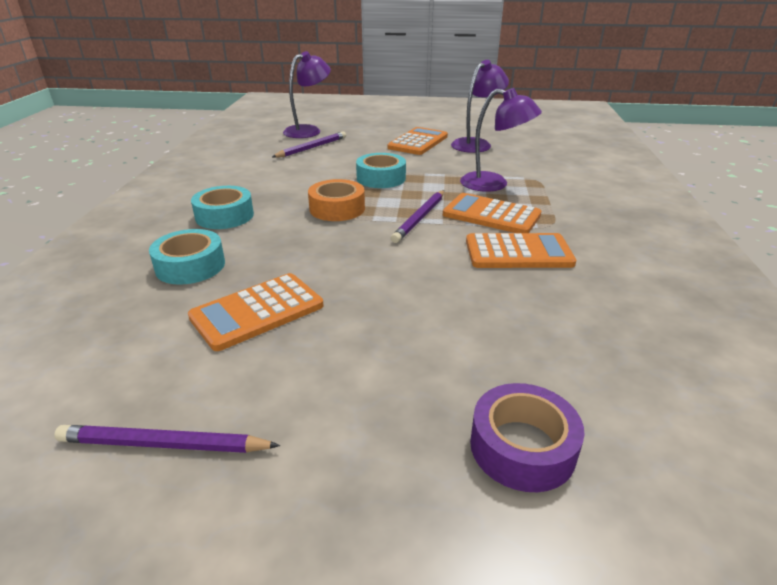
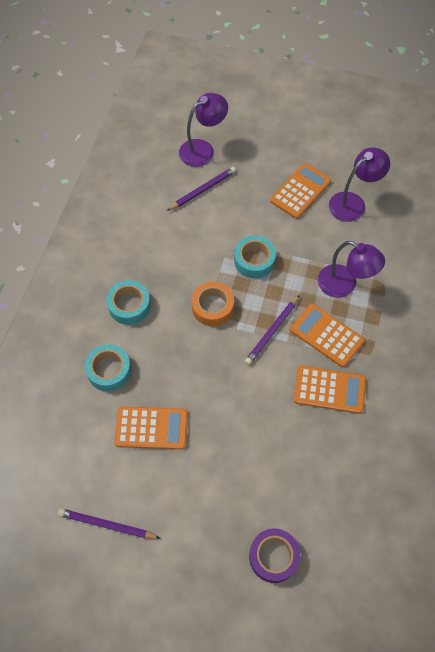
camera: 10 degrees right, 30 degrees up
(257, 312) = (151, 428): orange calculator -> orange calculator turned 150 degrees counterclockwise

